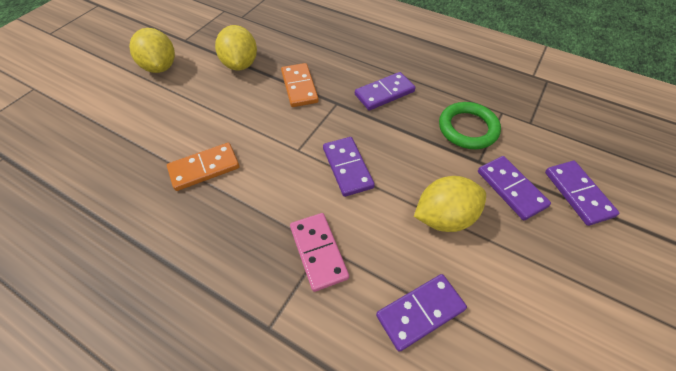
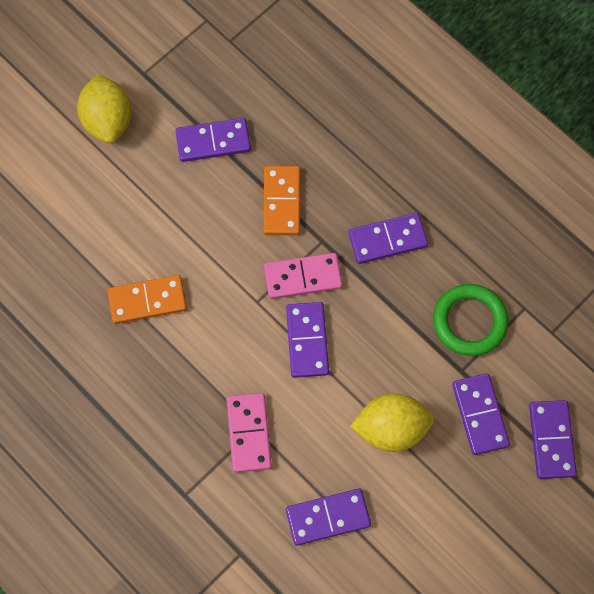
camera: 15 degrees right, 15 degrees up
(240, 64) = (213, 141): yellow lemon -> purple domino
(329, 127) = (303, 277): none -> pink domino

